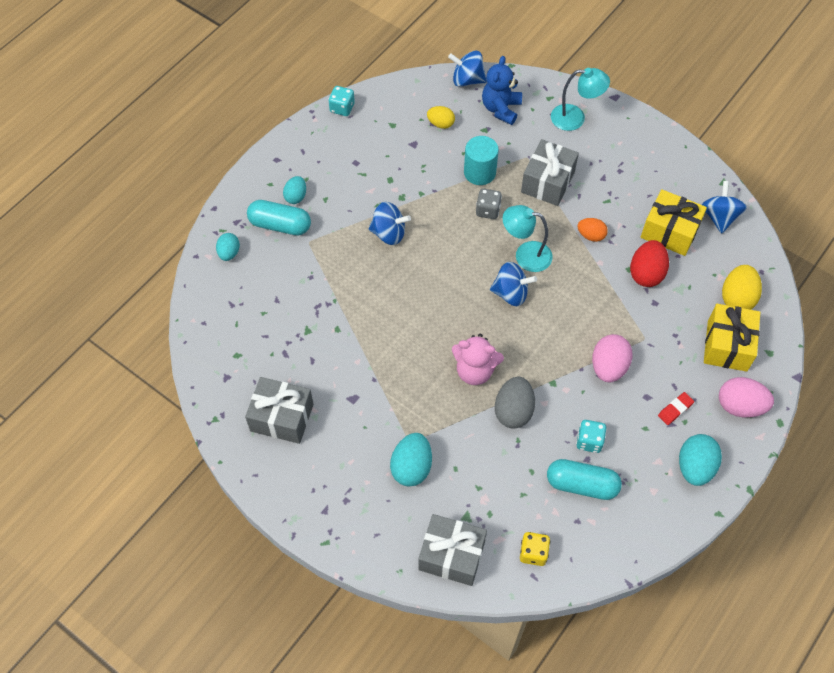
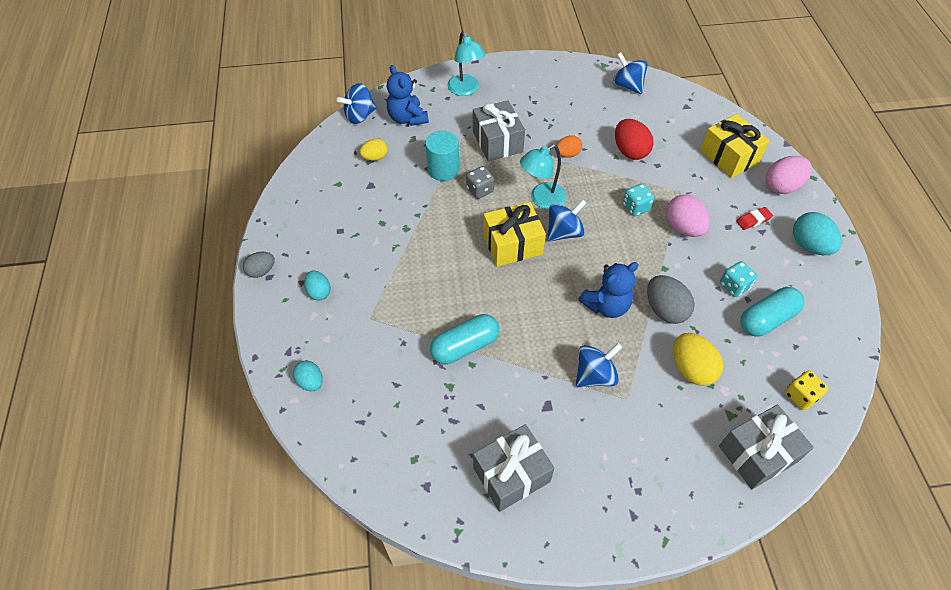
camera: 45 degrees left, 5 degrees down
(276, 151) = (261, 271): none -> grey egg
(280, 225) = (331, 324): turquoise capsule -> turquoise capsule (465, 346)
(342, 108) = (282, 200): turquoise dice -> turquoise dice (636, 207)
(389, 233) = (427, 261): blue spinning top -> blue spinning top (594, 375)
(411, 467) = (651, 416): turquoise egg -> none
(475, 371) = (606, 305): pink teddy bear -> blue teddy bear
(575, 118) = (466, 90): turquoise lamp -> turquoise lamp turned 105 degrees clockwise
(669, 231) = (611, 116): yellow gift -> yellow gift (512, 244)
(675, 410) = (753, 220): red eraser -> red eraser turned 60 degrees clockwise
(737, 298) = (697, 125): yellow egg -> yellow egg (691, 369)

